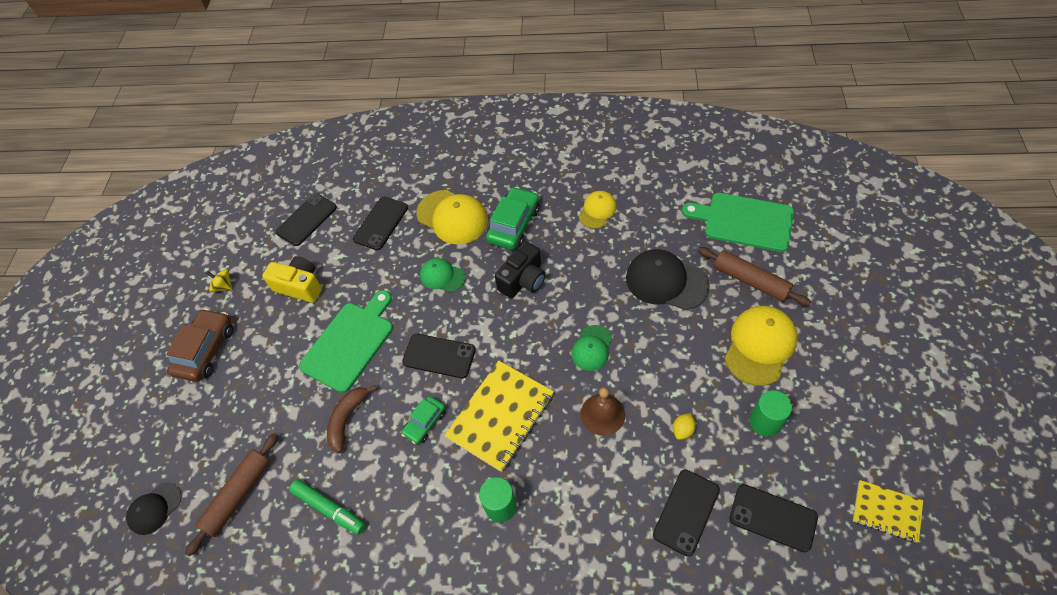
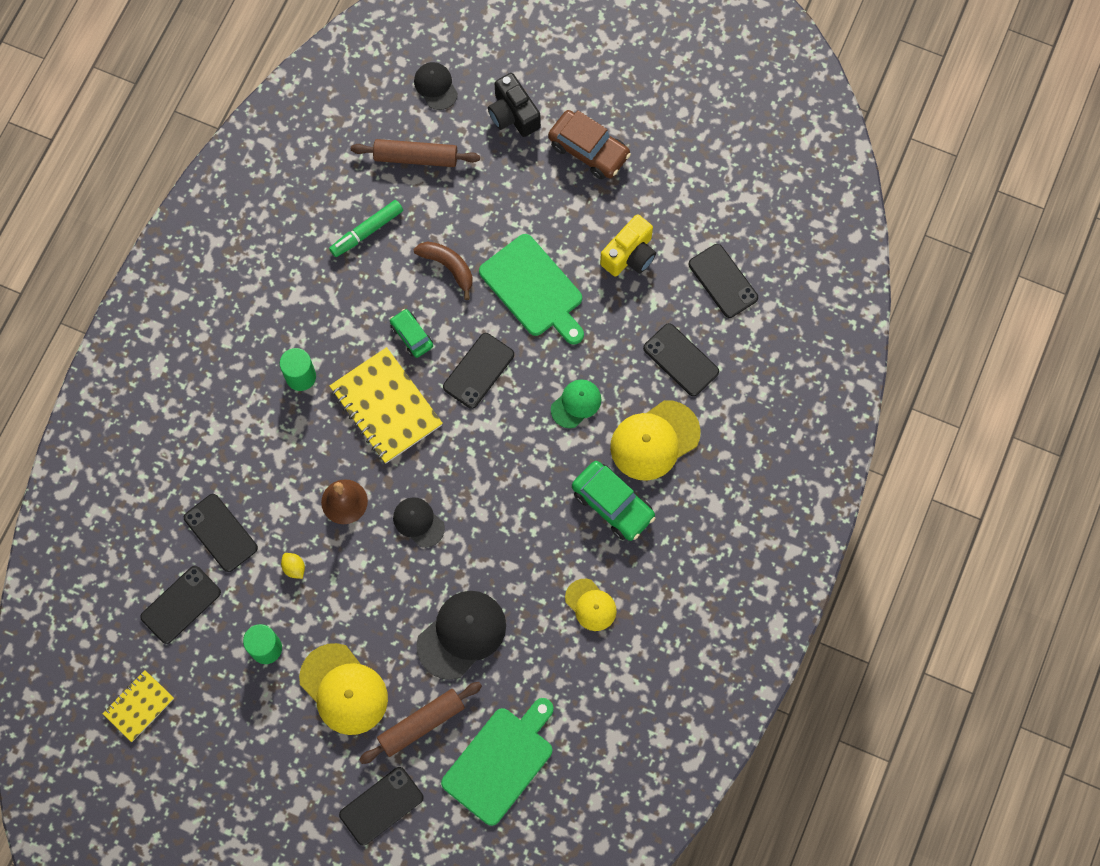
camera: 105 degrees right, 15 degrees up
(224, 286) = (665, 178): yellow spinning top -> none
(238, 495) = (416, 157): brown rolling pin -> brown rolling pin turned 45 degrees counterclockwise
(523, 280) = (532, 486): black camera -> black camera (513, 114)
(592, 348) = (418, 522): green cap -> black cap
(828, 282) = (381, 806): none -> black phone

